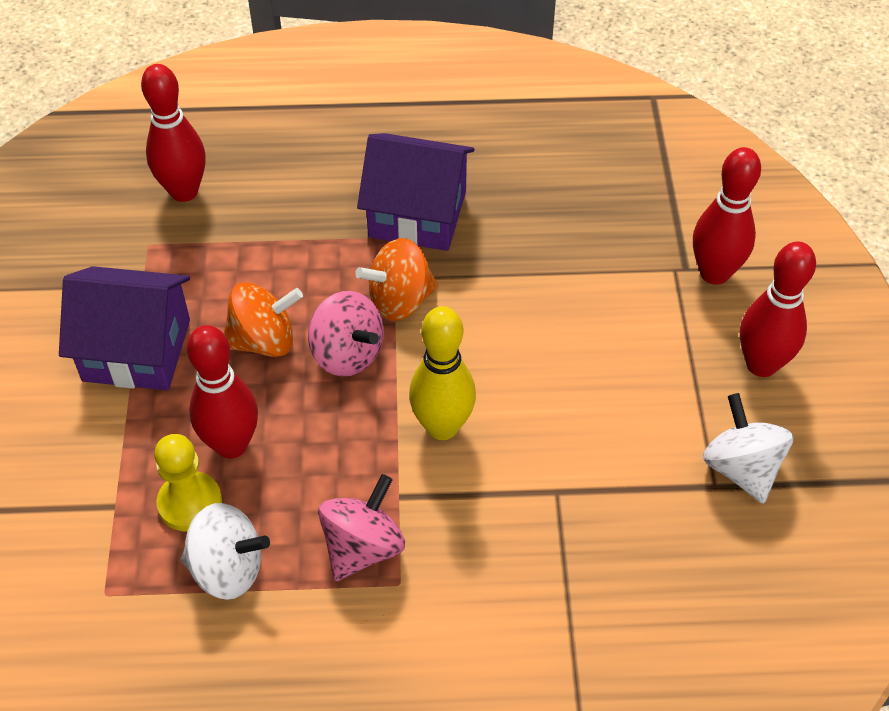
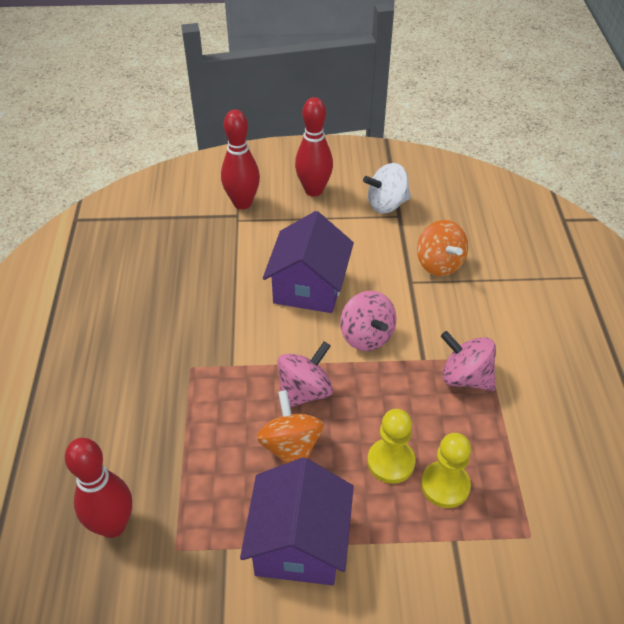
camera: 90 degrees left, 5 degrees down
(227, 569) = (495, 455): white spinning top -> none
(231, 445) = (391, 462): red bowling pin -> yellow pawn
(400, 301) = (255, 361): orange spinning top -> orange spinning top (439, 264)
(417, 214) = (169, 351): purple house -> purple house (309, 287)
(442, 427) = (366, 336): yellow bowling pin -> pink spinning top

